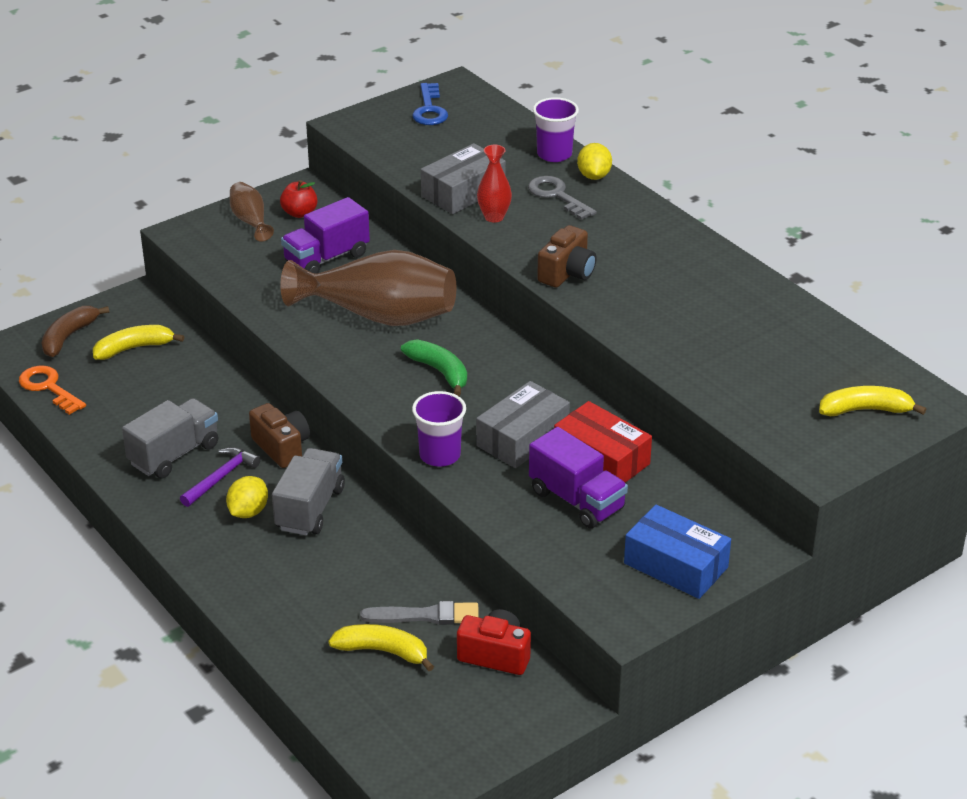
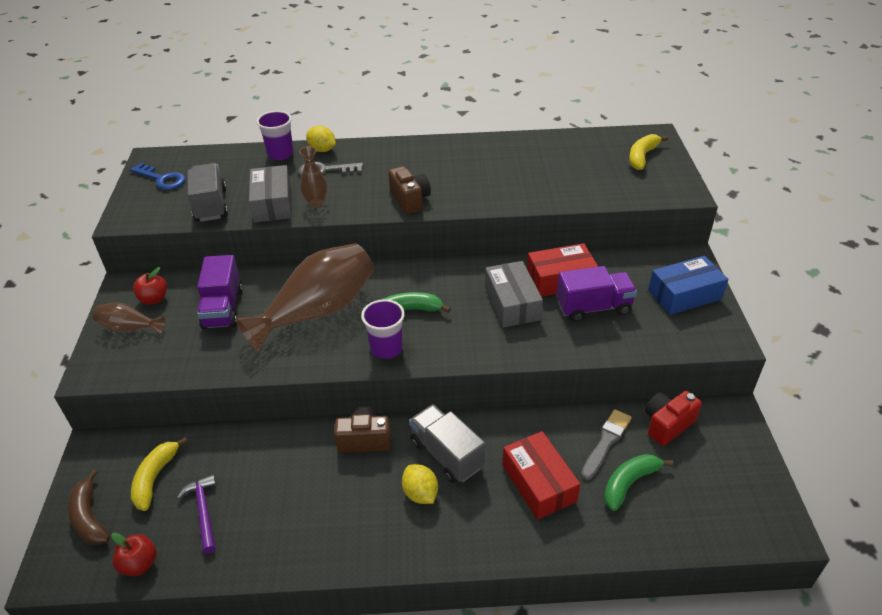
camera: 55 degrees left, 5 degrees up
(48, 388) = (139, 564): orange key -> red apple
(174, 454) = (312, 511): grey truck -> grey truck (211, 205)
(221, 477) = (366, 492): purple hammer -> purple hammer (203, 511)
(327, 586) = (539, 483): none -> red box
(383, 651) = (629, 483): yellow banana -> green banana
(440, 455) = (498, 349): purple cup -> purple cup (386, 348)
(494, 217) = (316, 203): red vase -> brown vase

